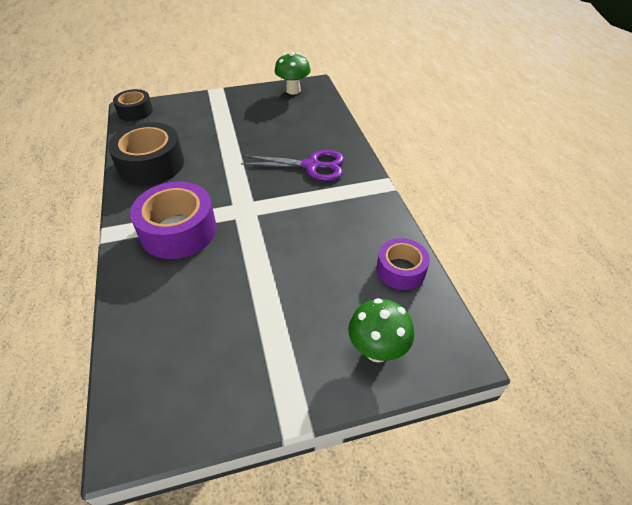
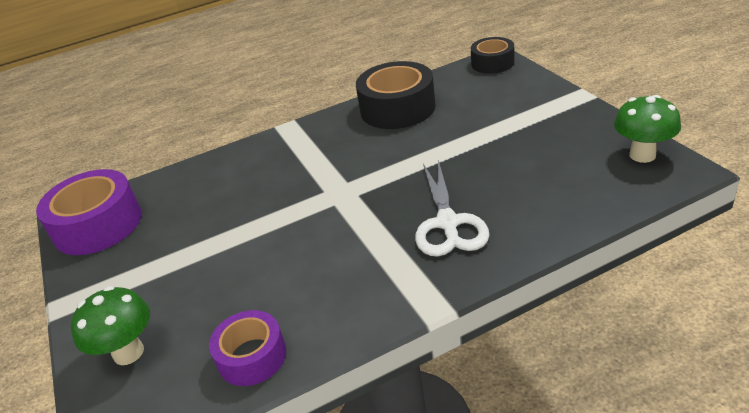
camera: 85 degrees right, 10 degrees down
(178, 230) = (296, 161): purple tape -> purple tape (98, 225)
(311, 166) = (447, 223): purple scissors -> white scissors

